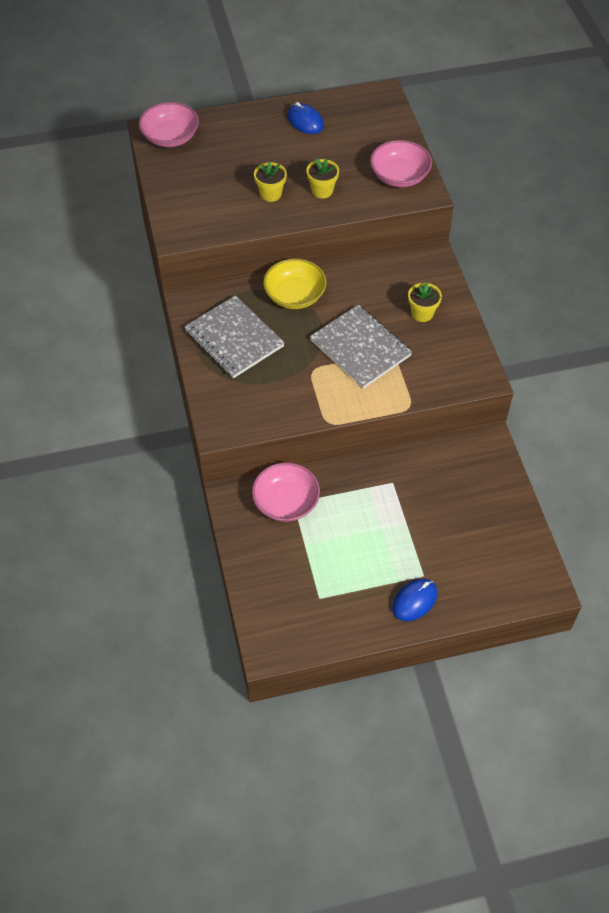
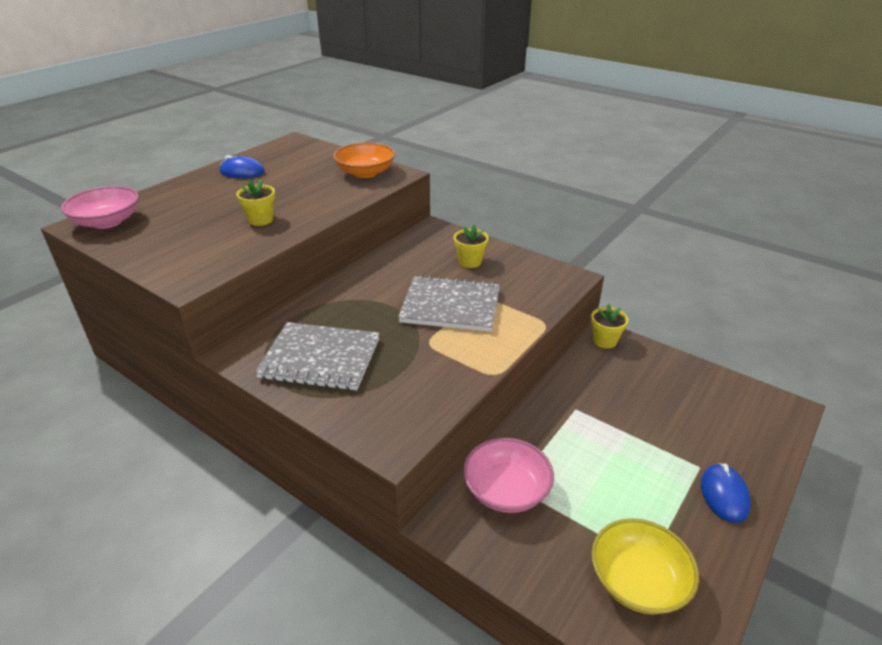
camera: 40 degrees left, 20 degrees down
(295, 295) = (345, 299): yellow bowl -> yellow bowl (638, 581)
(322, 190) = (309, 201): yellow flower pot -> yellow flower pot (605, 341)
(399, 176) = (365, 173): pink bowl -> orange bowl

